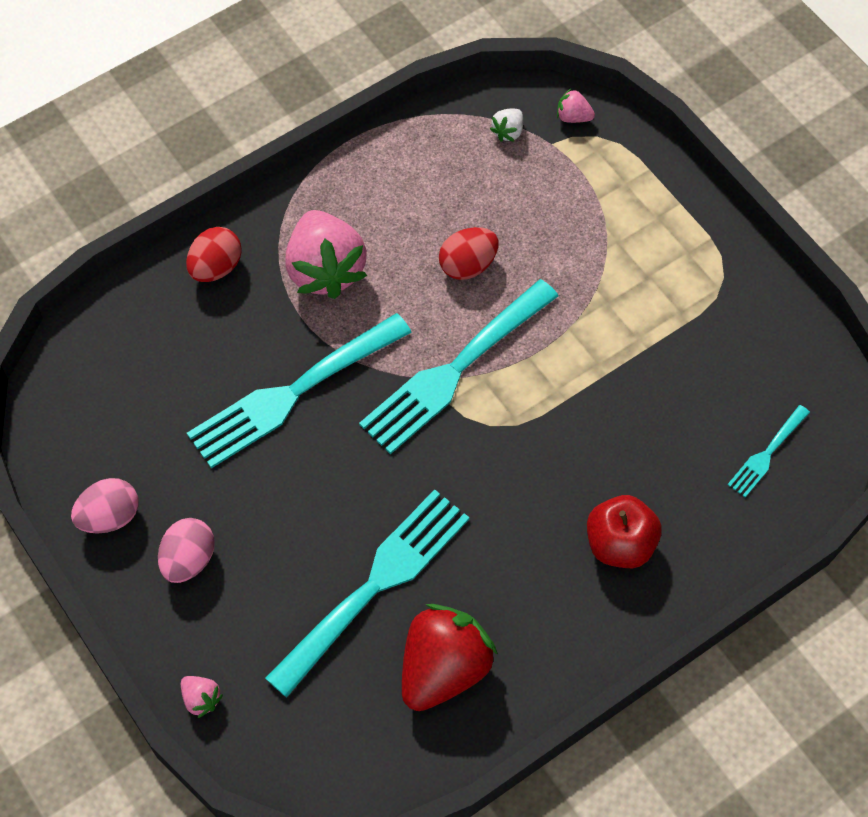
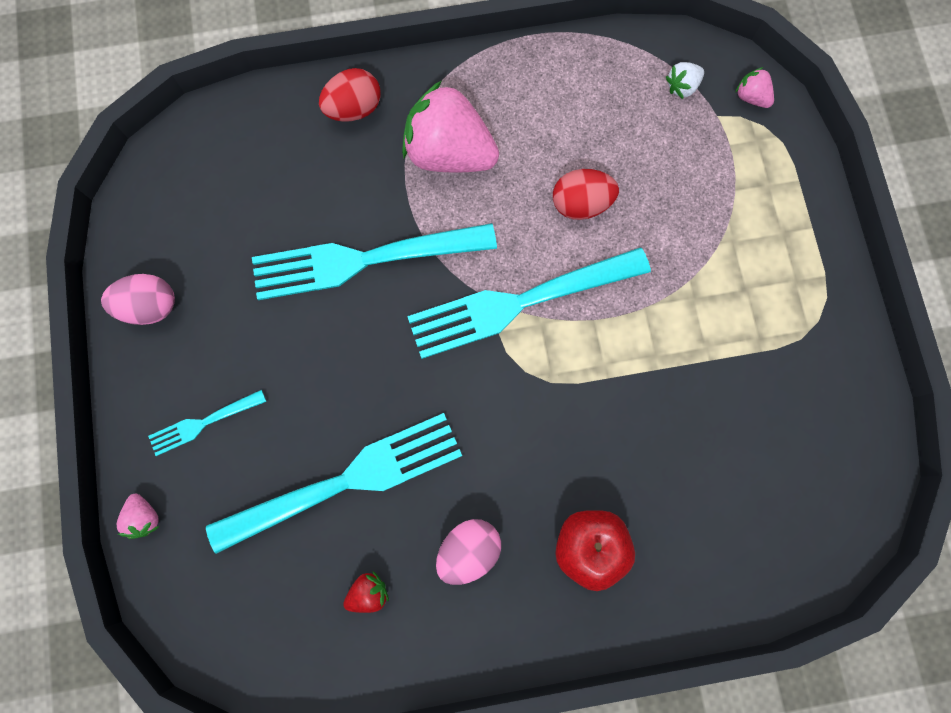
camera: 25 degrees right, 15 degrees up
(188, 560) = (197, 379): pink egg -> pink egg (468, 550)
(325, 270) = (449, 153): pink strawberry -> pink strawberry turned 105 degrees clockwise
(443, 669) = (368, 592): red strawberry -> red strawberry, size x0.42
(767, 454) = (774, 520): turquoise fork -> turquoise fork (203, 423)

